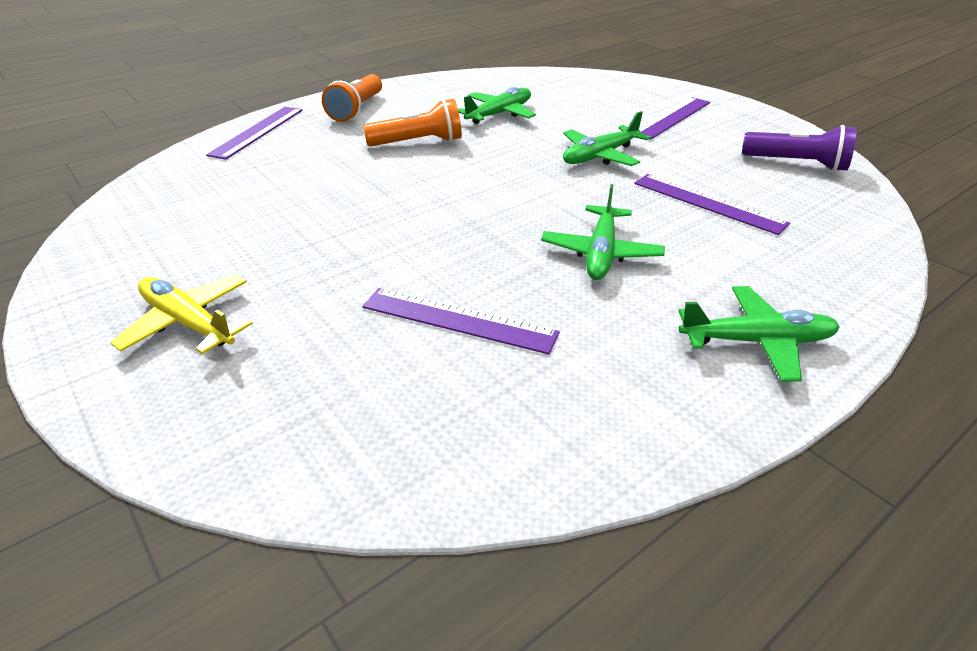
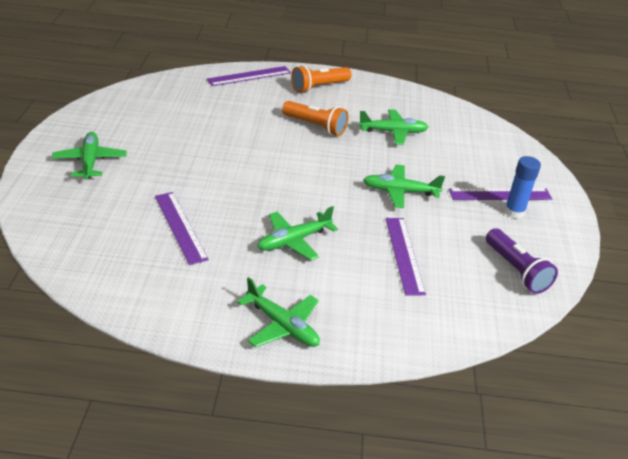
camera: 40 degrees right, 0 degrees up
(188, 323) = (90, 161): yellow plane -> green plane
(706, 124) = (514, 212): none -> blue glue stick

